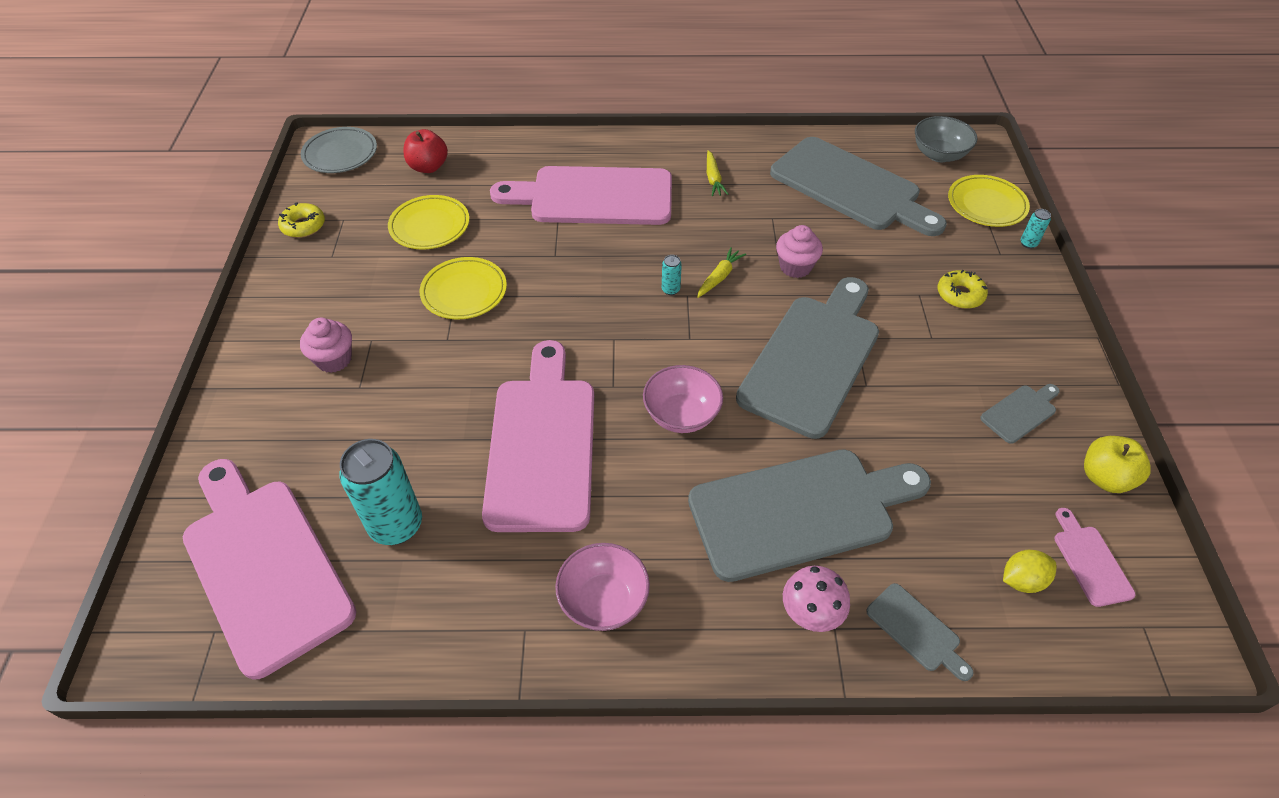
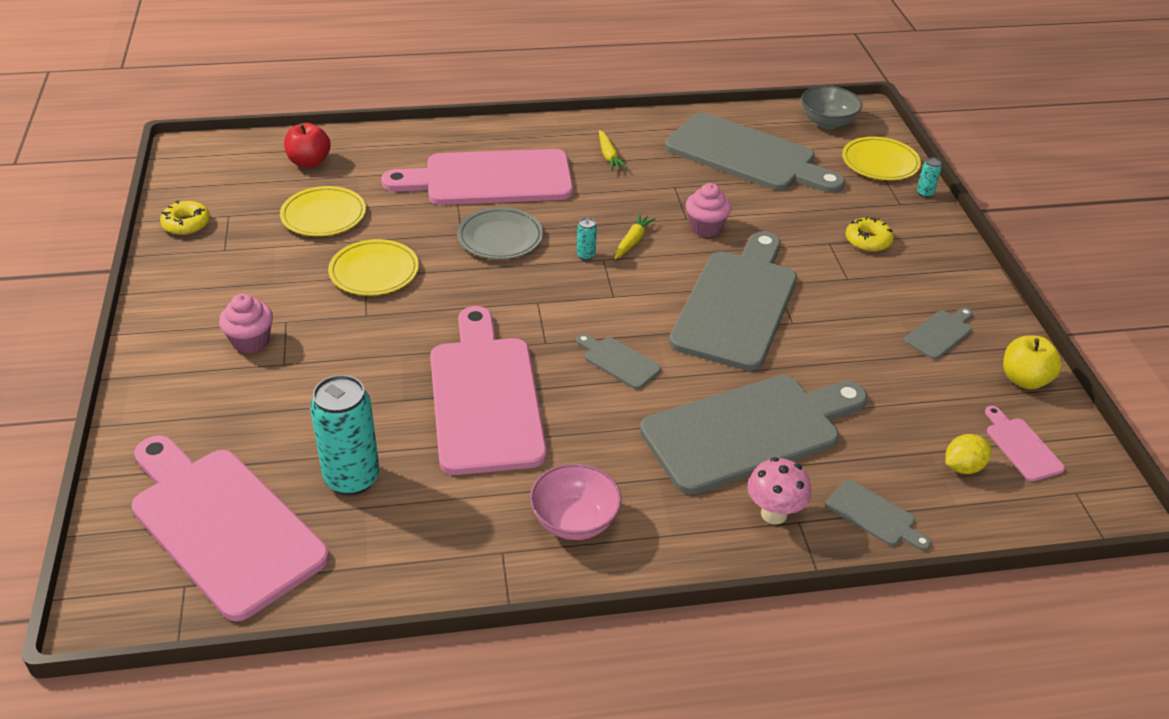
camera: 10 degrees left, 10 degrees down
(340, 154) = (210, 156): grey plate -> grey plate (500, 238)
(681, 415) = (618, 361): pink bowl -> grey cutting board

